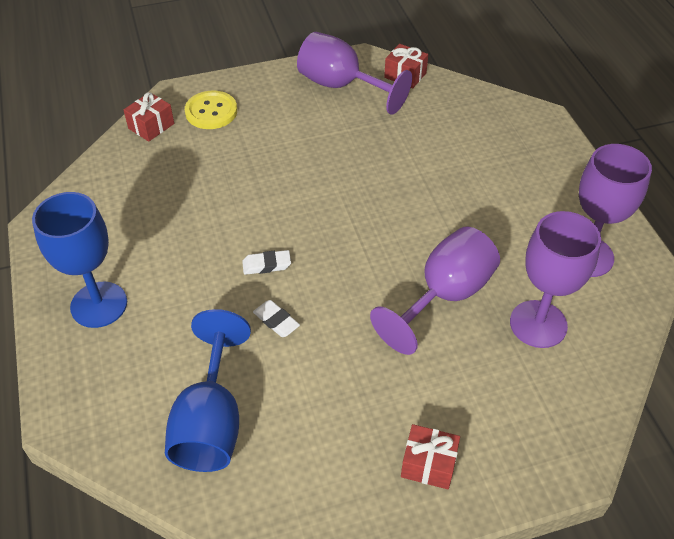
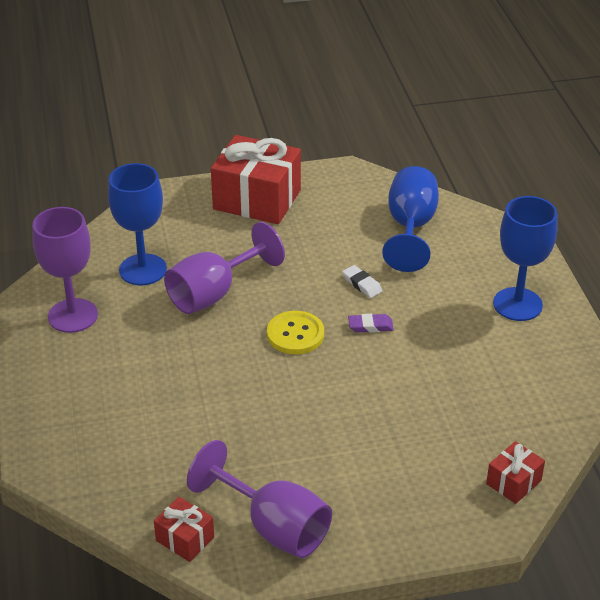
camera: 175 degrees left, 10 degrees down
(211, 111) = (442, 498): yellow button -> yellow button (295, 334)
(266, 265) = (370, 326): white eraser -> purple eraser
(428, 464) = (257, 199): red gift -> red gift, size x2.11
(538, 324) = (143, 270): purple goblet -> blue goblet

